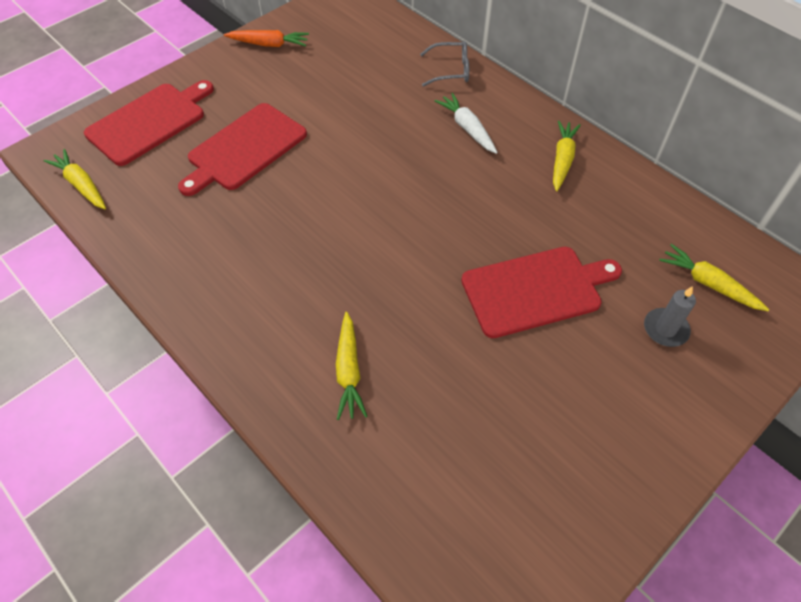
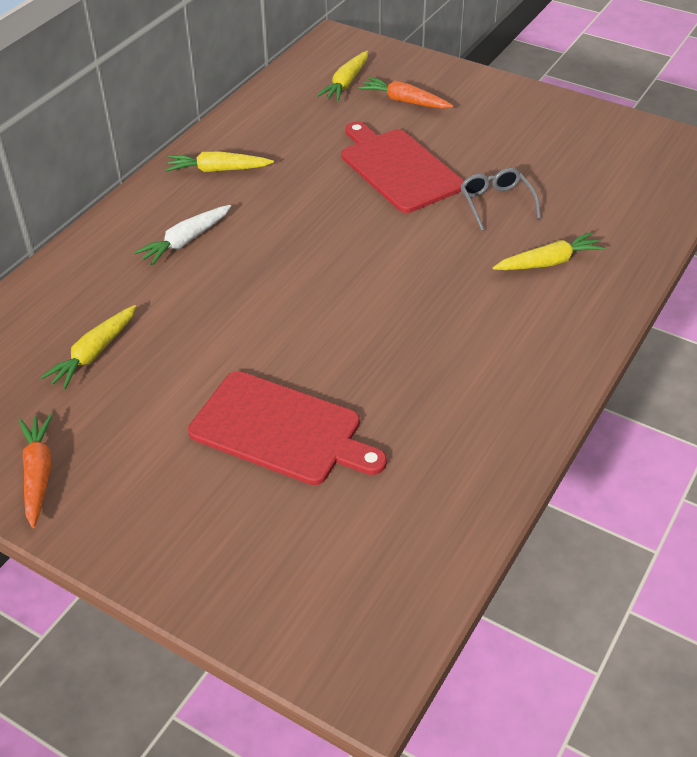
camera: 105 degrees left, 10 degrees down
(81, 185) = (415, 592): yellow carrot -> yellow carrot (94, 353)
(149, 122) = (257, 562): red cutting board -> none
(451, 70) = (76, 271): grey glasses -> grey glasses (496, 203)
(665, 329) = (405, 101): grey candle -> orange carrot

